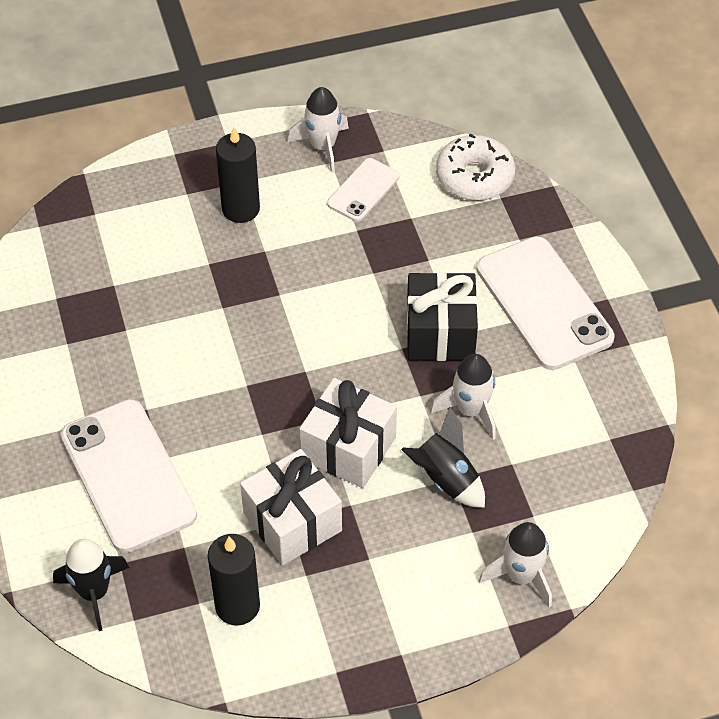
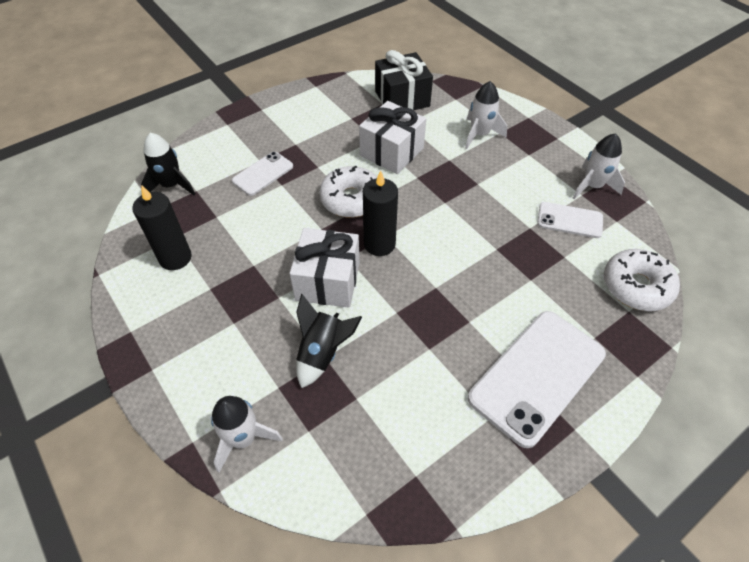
camera: 70 degrees right, 0 degrees up
(128, 475) = (263, 173): white phone -> white phone, size x0.53
(227, 388) = (351, 199): none -> white donut
(241, 209) = (505, 161): black candle -> black candle (379, 244)
(292, 522) = (252, 267): white gift -> white gift (392, 152)
(440, 333) = (463, 308): black gift -> black gift (402, 98)
(470, 410) = (397, 351): white rocket -> white rocket (479, 134)

